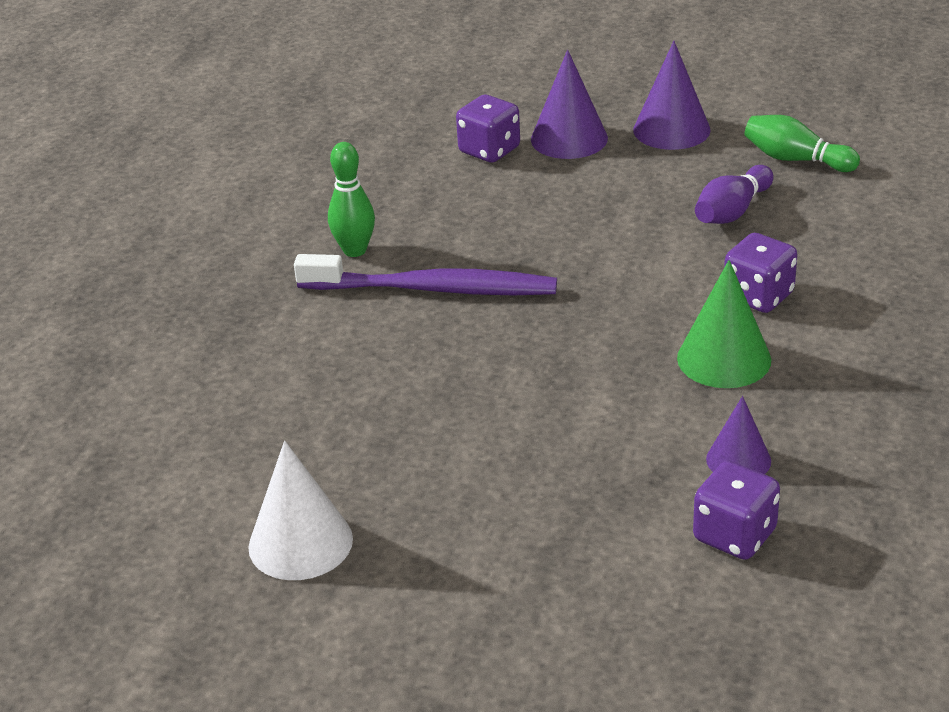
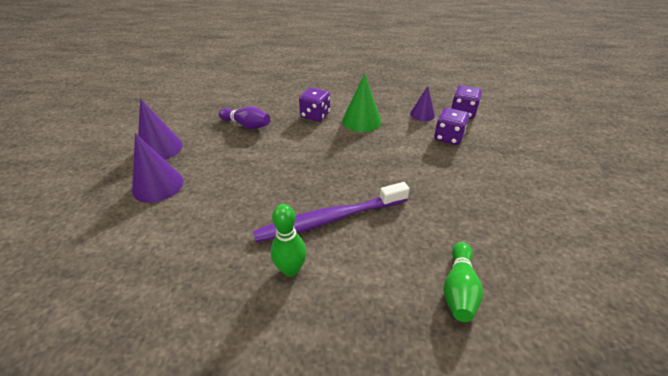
camera: 105 degrees left, 5 degrees up
(300, 542) = (564, 229): white cone -> none
(433, 289) = (330, 219): purple toothbrush -> purple toothbrush turned 105 degrees counterclockwise
(489, 150) = (163, 220): purple dice -> purple dice (448, 137)
(795, 159) = (201, 111): green bowling pin -> green bowling pin (459, 289)

